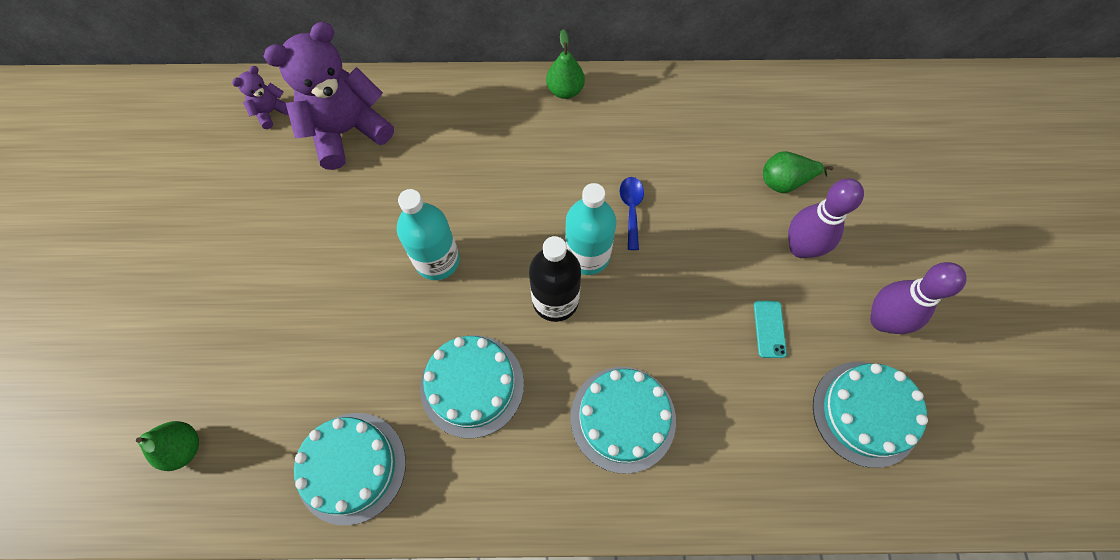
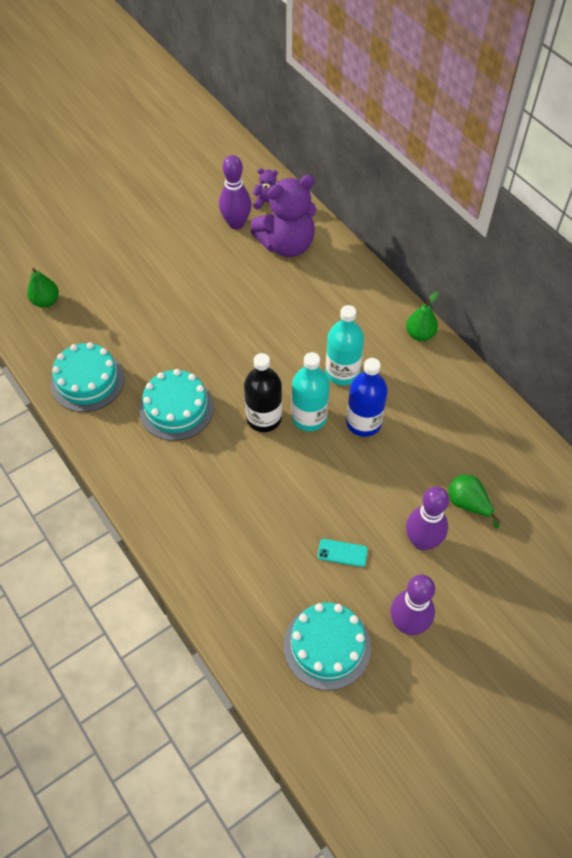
camera: 55 degrees right, 10 degrees down
(270, 161) = (236, 223): none -> purple bowling pin
(347, 131) = (287, 245): purple teddy bear -> purple teddy bear turned 135 degrees clockwise
(437, 260) = (240, 342): turquoise bottle -> turquoise bottle (342, 372)
(623, 418) = (214, 500): turquoise cake -> none
(631, 209) = (363, 422): blue spoon -> blue bottle
(769, 329) = (342, 553): turquoise phone -> turquoise phone turned 45 degrees clockwise

